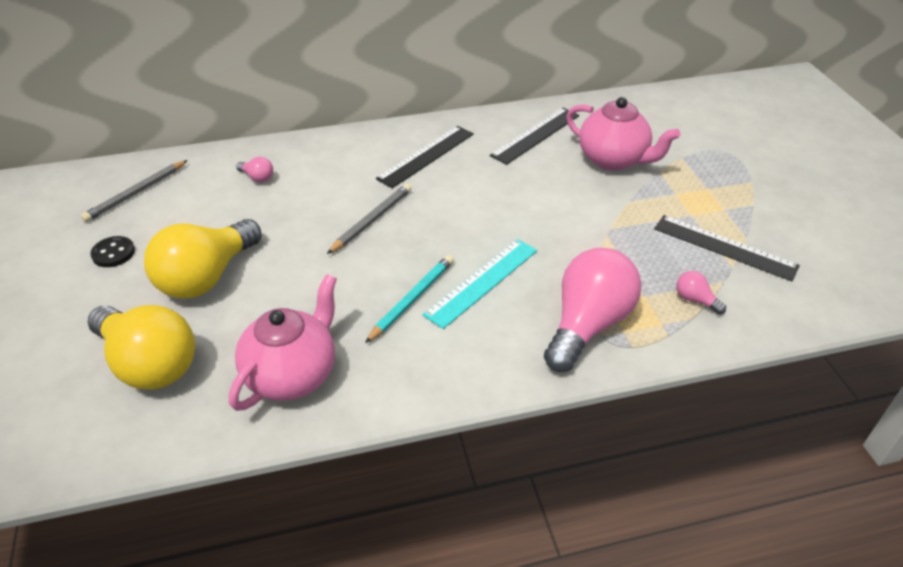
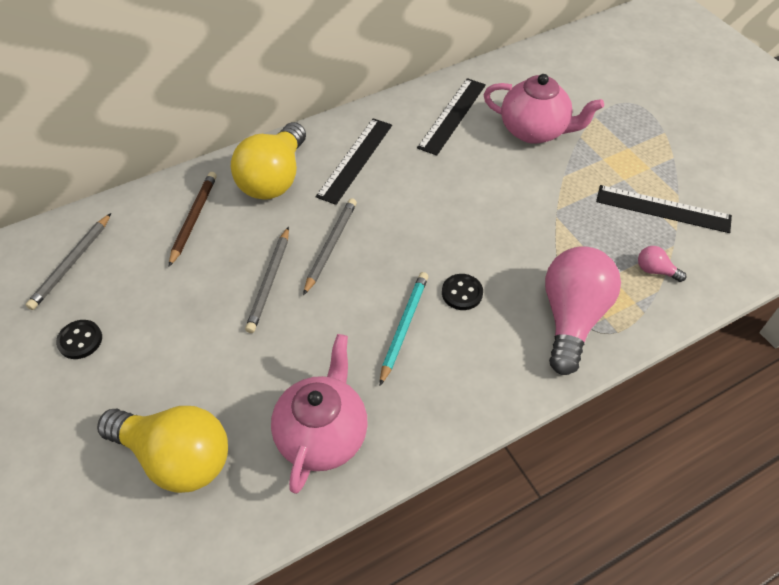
camera: 15 degrees left, 10 degrees up
(207, 277) = (191, 347): yellow light bulb -> yellow light bulb (274, 178)
(257, 177) = (194, 219): pink light bulb -> brown pencil
(302, 238) = (269, 281): none -> grey pencil
(482, 282) = (462, 293): turquoise ruler -> black button

